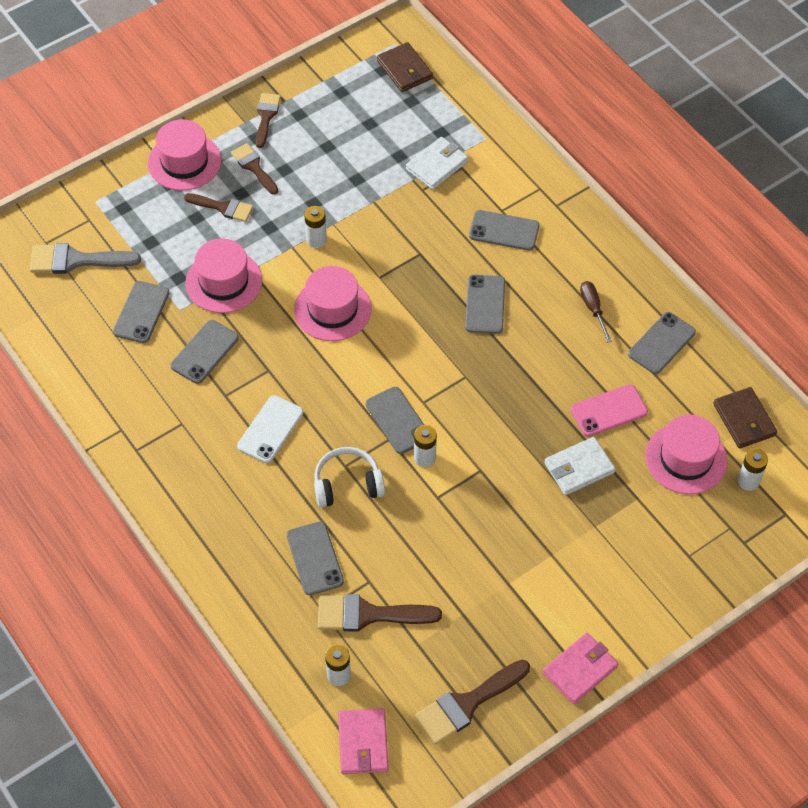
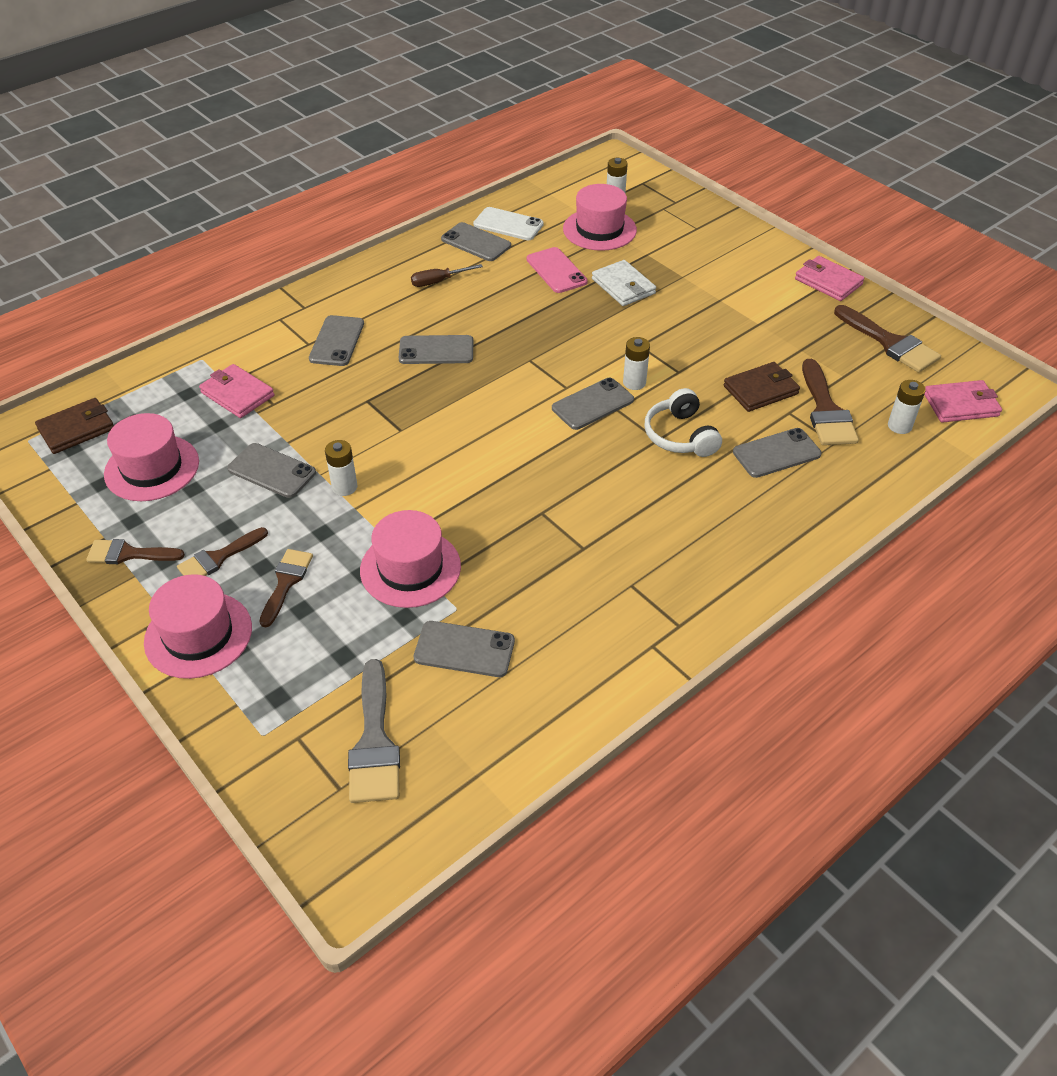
camera: 95 degrees left, 10 degrees down
(204, 352) = (522, 575): grey phone -> grey phone (272, 471)
(270, 429) = (624, 503): white phone -> white phone (508, 224)
(332, 309) = (448, 465): pink hat -> pink hat (152, 468)
(437, 165) = (237, 394): white wallet -> pink wallet
(744, 420) = (553, 201): brown wallet -> brown wallet (760, 390)

